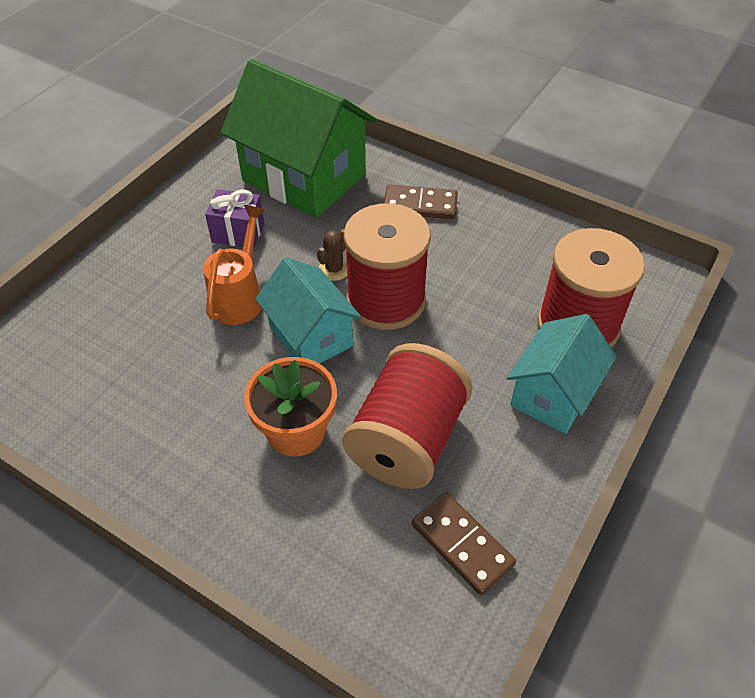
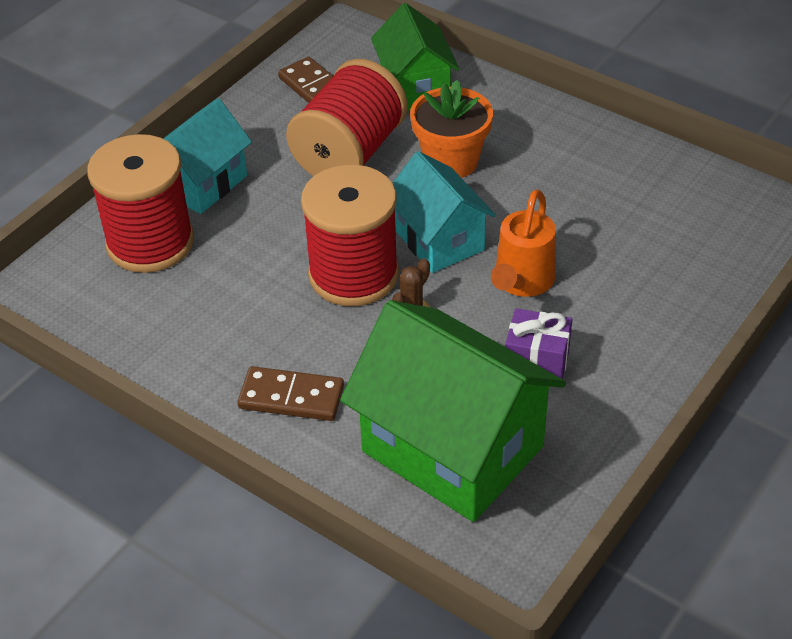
camera: 175 degrees left, 5 degrees down
(338, 550) = (415, 88): none -> green house

